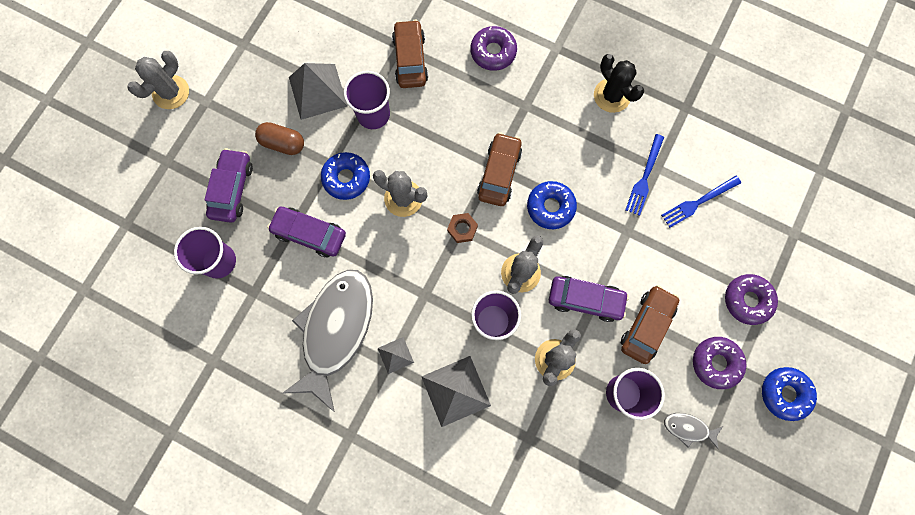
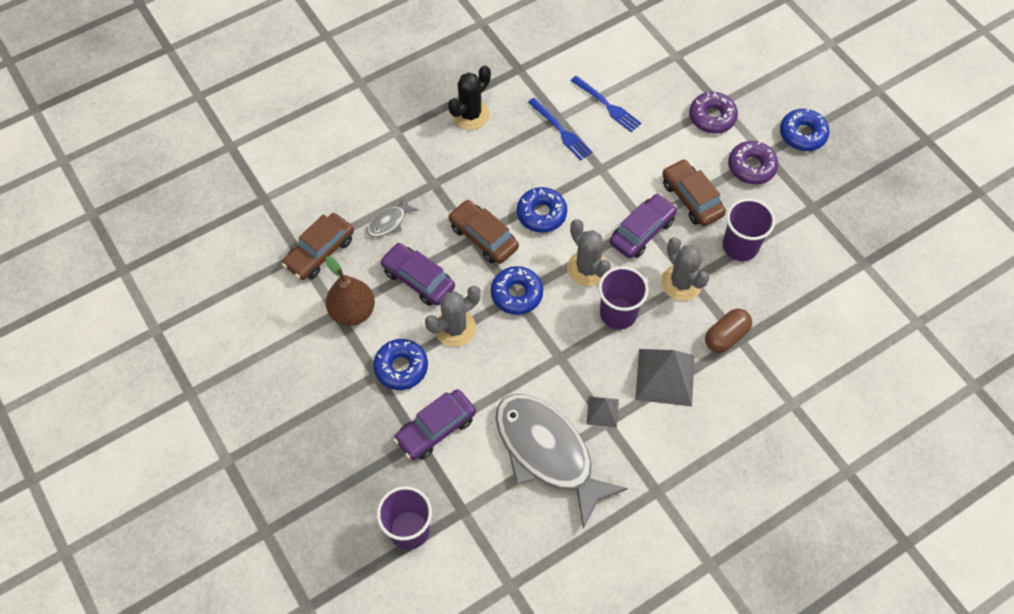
camera: 60 degrees left, 15 degrees down
(171, 92) = (191, 490): grey cactus -> none
(232, 189) = (340, 480): purple car -> purple car (418, 279)
(283, 143) = (325, 407): brown capsule -> brown capsule (726, 336)
(318, 91) = (293, 349): grey pyramid -> none
(373, 114) = (352, 311): purple cup -> brown pear
(410, 59) = (320, 252): brown car -> brown car turned 75 degrees counterclockwise
(462, 229) = (516, 294): brown nut -> blue donut
(493, 52) = (363, 182): purple donut -> none
(612, 95) = (470, 115): black cactus -> black cactus turned 45 degrees counterclockwise
(688, 428) = (795, 215): grey fish -> grey fish (389, 222)
(697, 203) = (608, 106): blue fork -> blue fork turned 45 degrees counterclockwise

